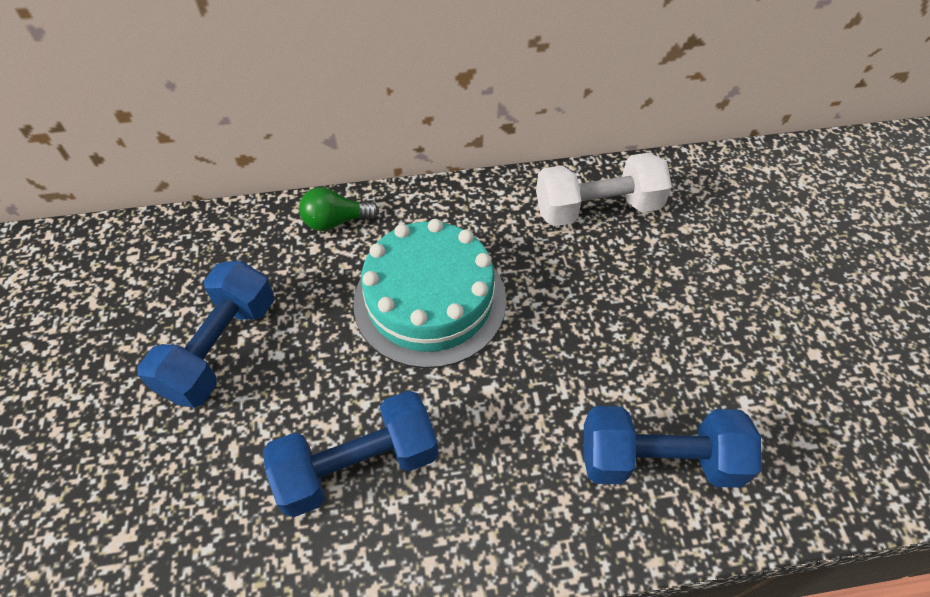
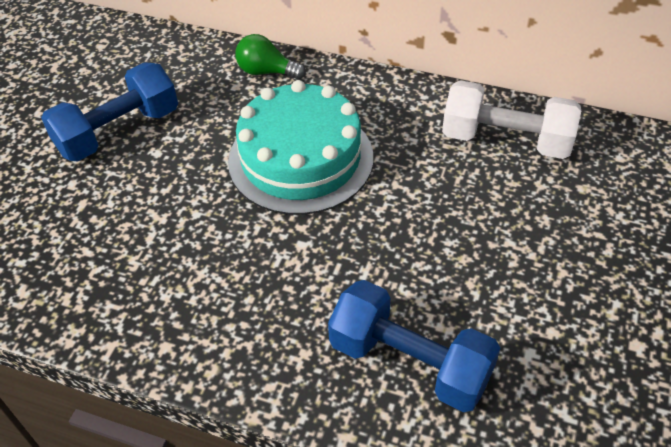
camera: 30 degrees right, 5 degrees down
(357, 465) = (160, 254): blue dumbbell -> none

